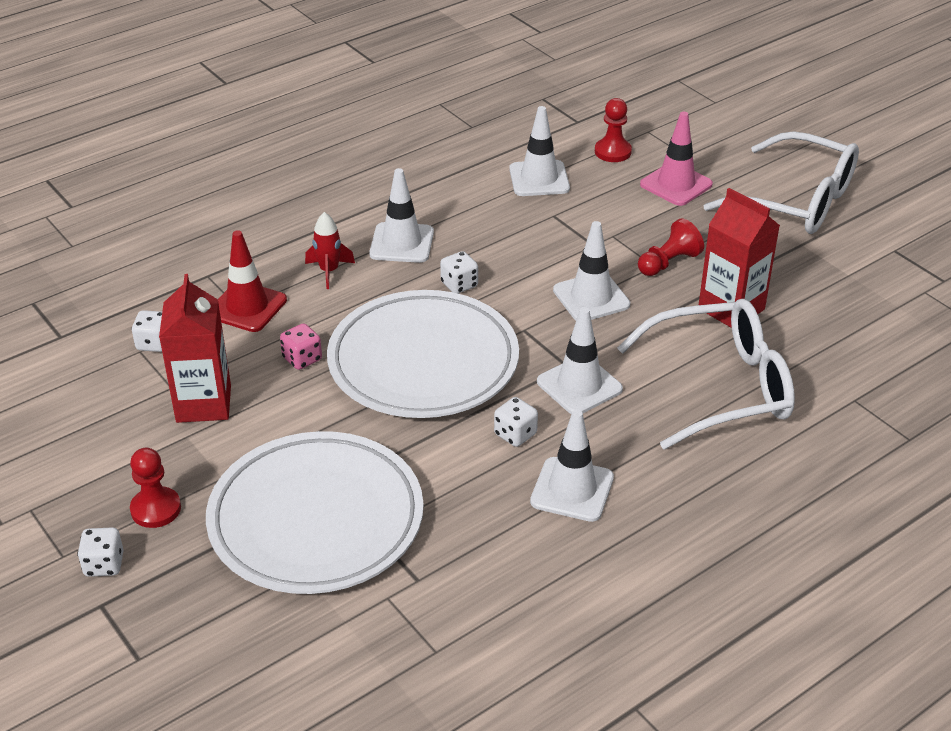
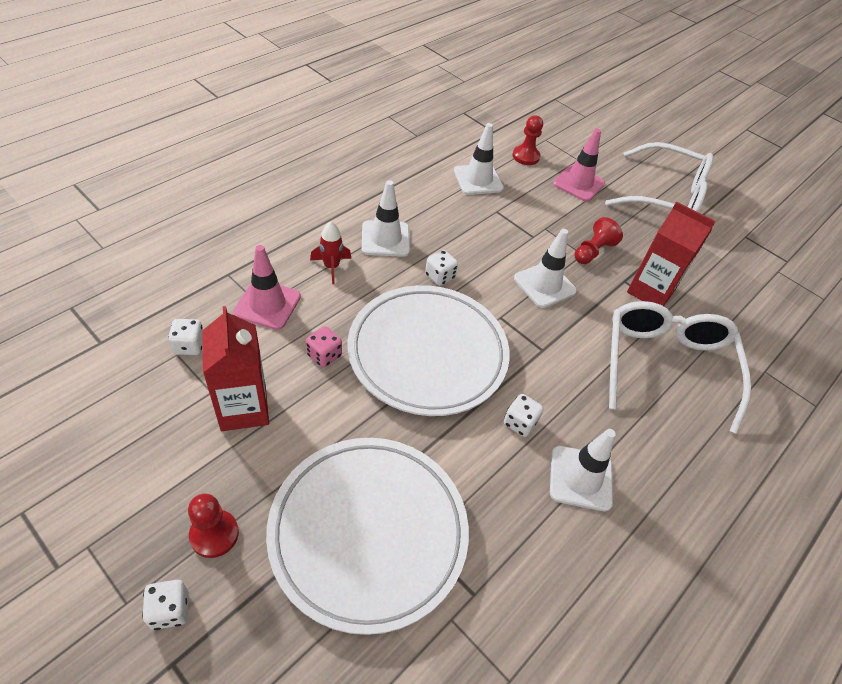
camera: 15 degrees left, 10 degrees up
(247, 307) = (267, 304): red traffic cone -> pink traffic cone
(579, 385) = (558, 370): white traffic cone -> none
(721, 387) = (666, 365): white glasses -> white glasses turned 60 degrees counterclockwise

